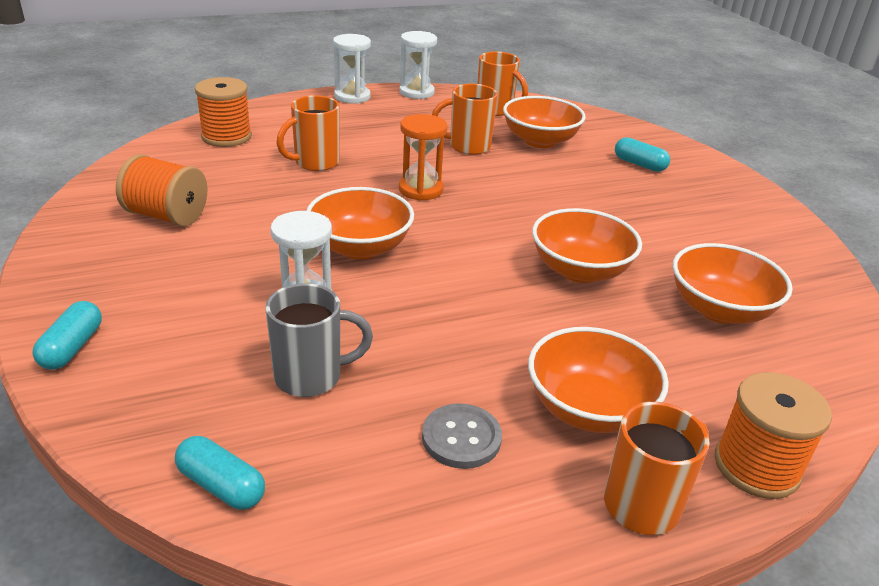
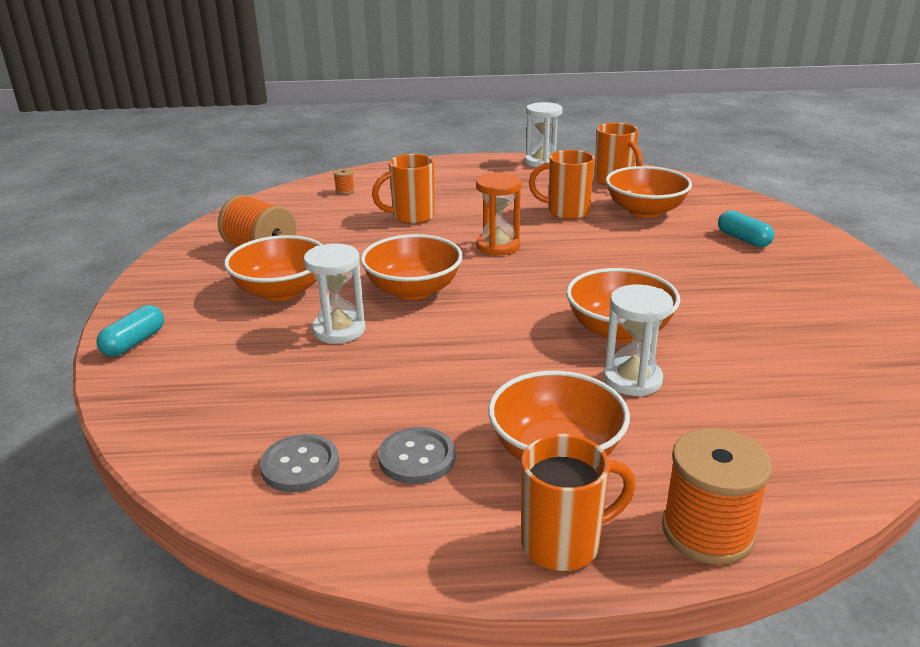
camera: 20 degrees right, 5 degrees down
(221, 485) = (192, 462): turquoise capsule -> none
(226, 137) = (345, 191): orange spool -> orange spool, size x0.42
(311, 377) = (311, 389): grey mug -> none
(345, 468) = (300, 465): none -> grey button
(352, 97) = (477, 163): white hourglass -> white hourglass (632, 379)
(719, 310) = (754, 382): orange bowl -> orange bowl (281, 291)

